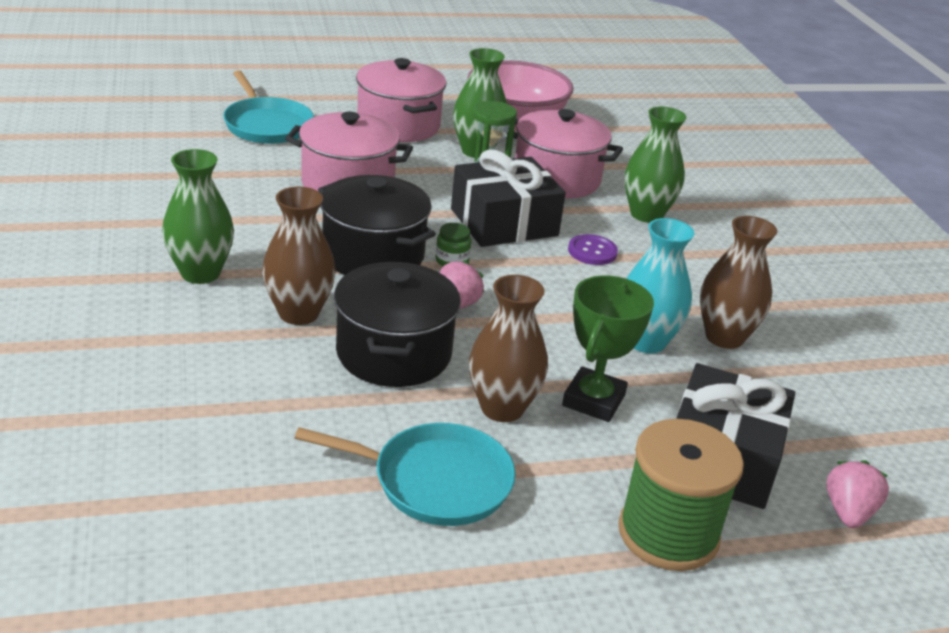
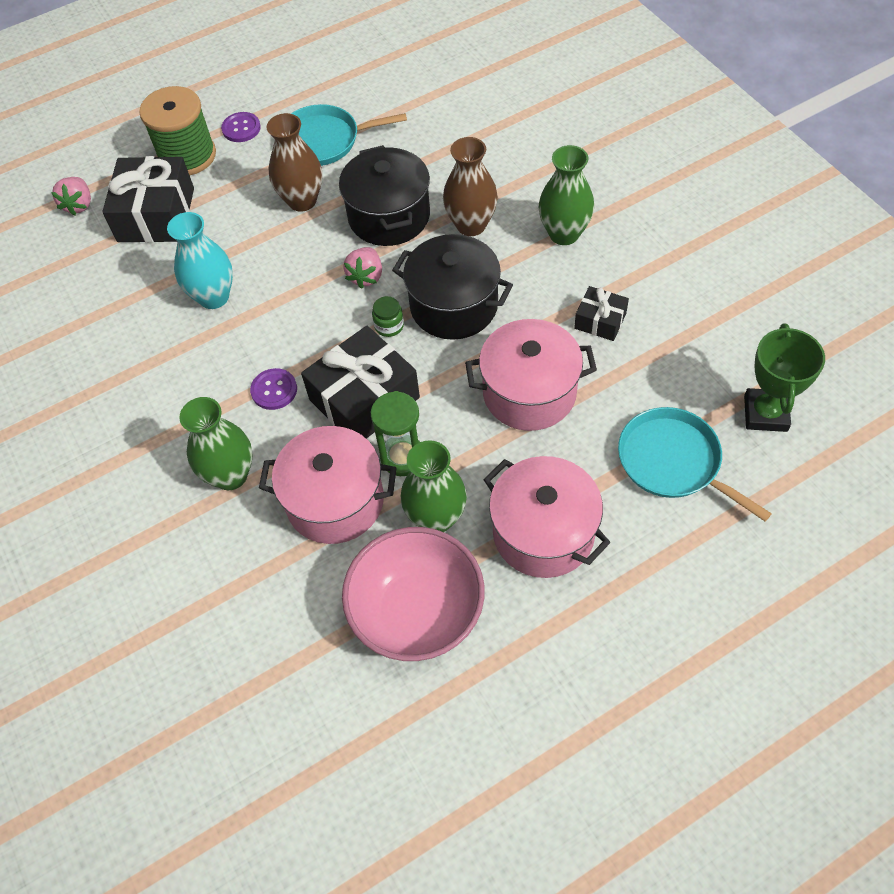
camera: 170 degrees right, 25 degrees up
(237, 204) = (600, 321): none -> black gift
(567, 551) = (241, 128): none -> purple button
(594, 400) = (244, 228): green trophy -> green trophy (765, 413)
(724, 337) = (152, 326): brown vase -> none

